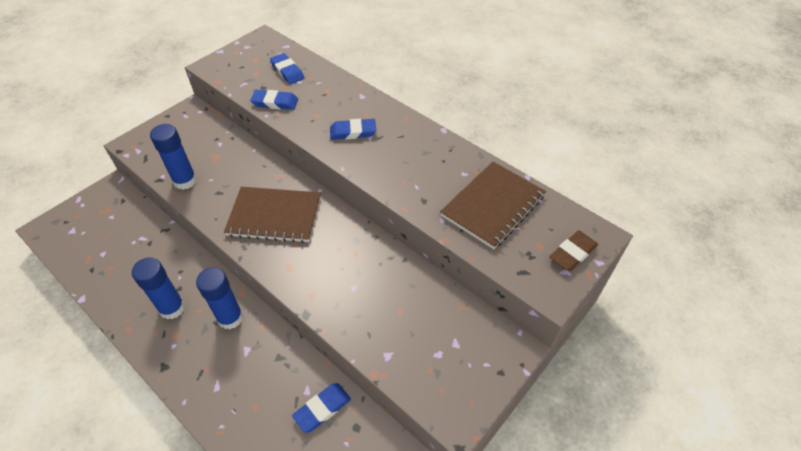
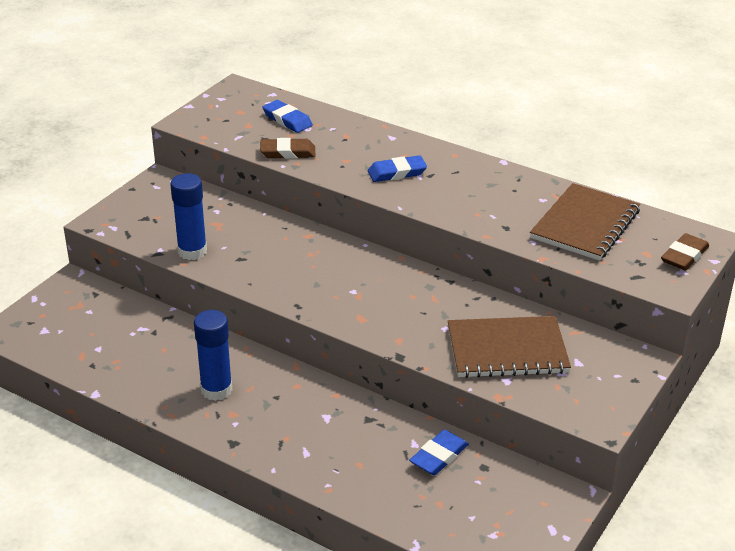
camera: 10 degrees left, 15 degrees down
(230, 318) = (293, 390): blue glue stick -> none
(274, 216) = (321, 274): brown notebook -> brown notebook (507, 350)
(275, 102) = (288, 152): blue eraser -> brown eraser

